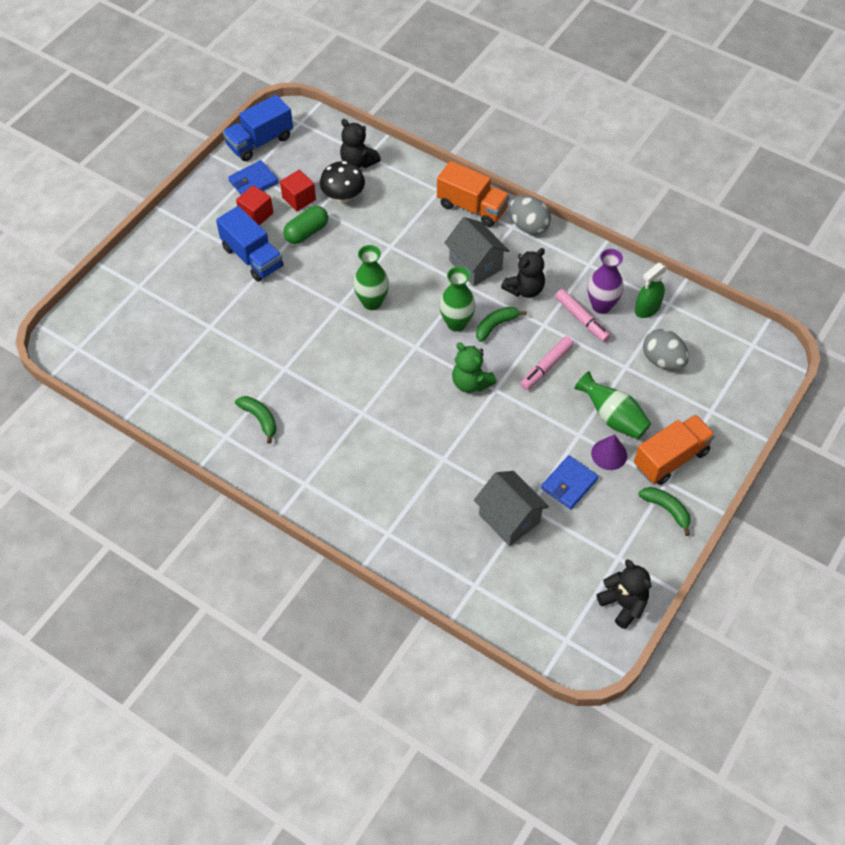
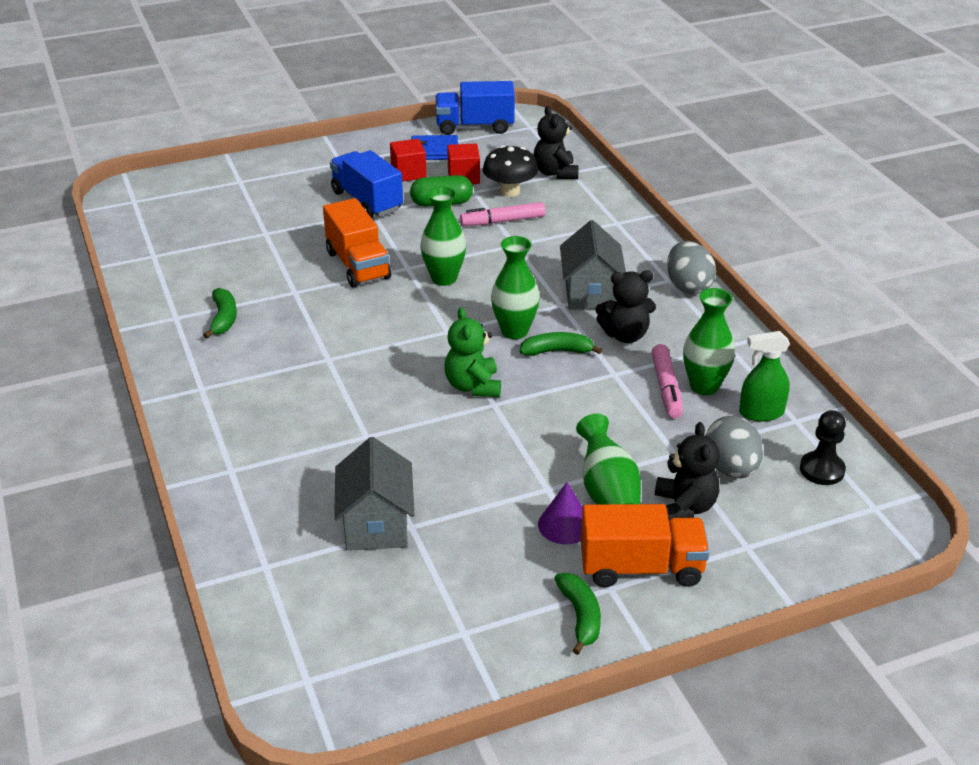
camera: 35 degrees right, 20 degrees down
(252, 257) = (367, 201): blue truck -> blue truck turned 150 degrees clockwise
(472, 207) = (639, 248): orange truck -> orange truck (358, 265)
(546, 367) = (576, 410): pink marker -> pink marker (502, 221)
(569, 484) = (483, 528): blue wallet -> none
(601, 306) = (704, 386): purple vase -> green vase
(623, 604) = (417, 684): black teddy bear -> black teddy bear (684, 508)
(708, 333) = (822, 470): none -> black pawn

